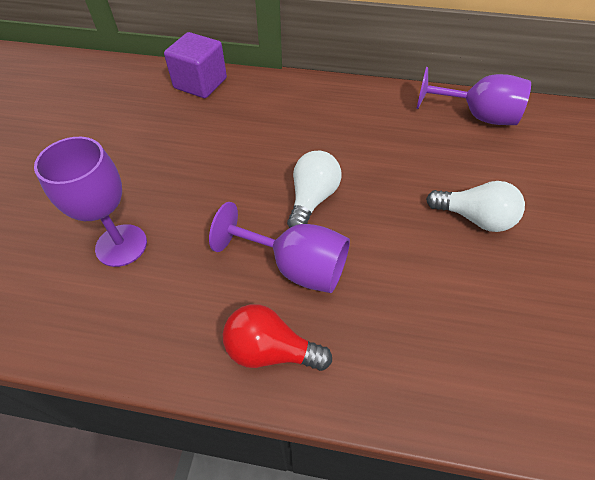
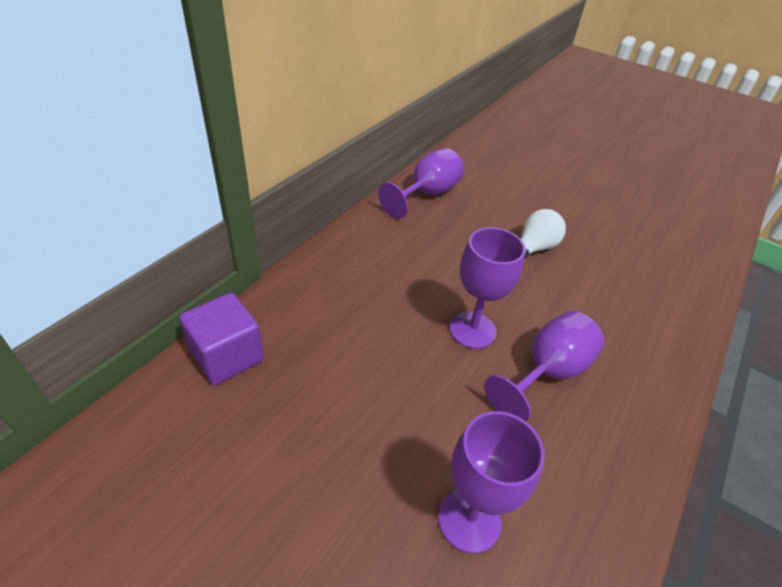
camera: 70 degrees left, 10 degrees down
(270, 350) = (629, 422): red light bulb -> none
(312, 199) = (472, 330): white light bulb -> purple goblet

